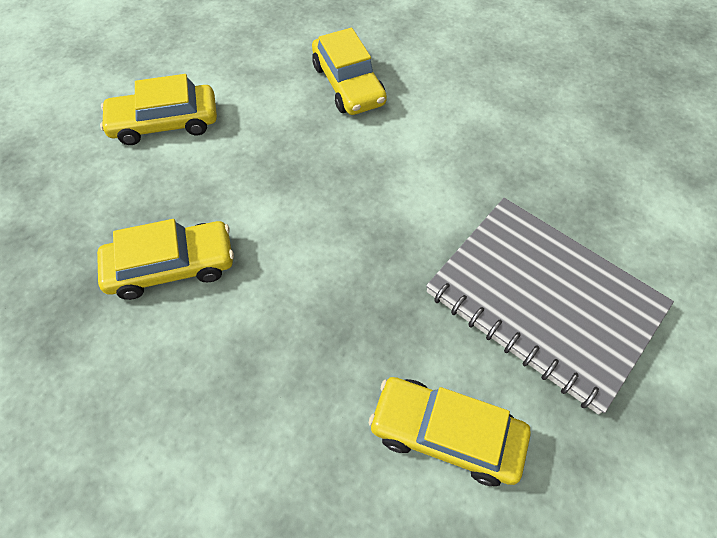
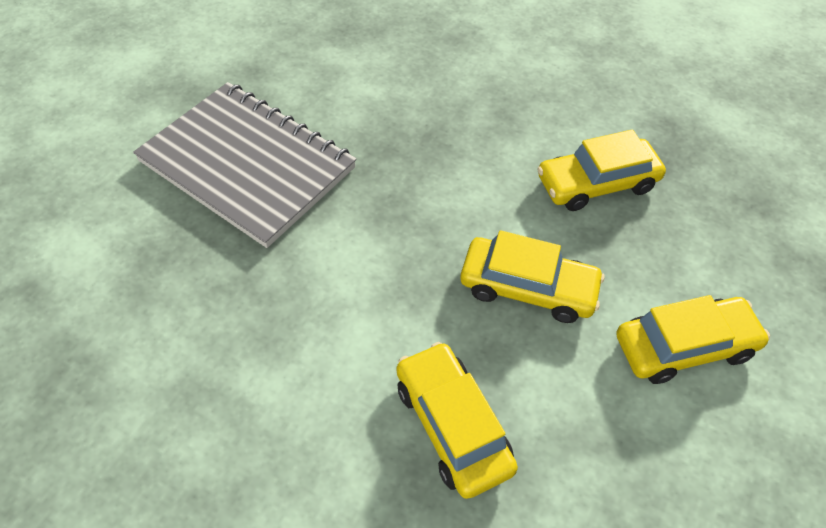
camera: 175 degrees right, 5 degrees down
(446, 433) = (346, 82): yellow car -> yellow car (528, 288)

